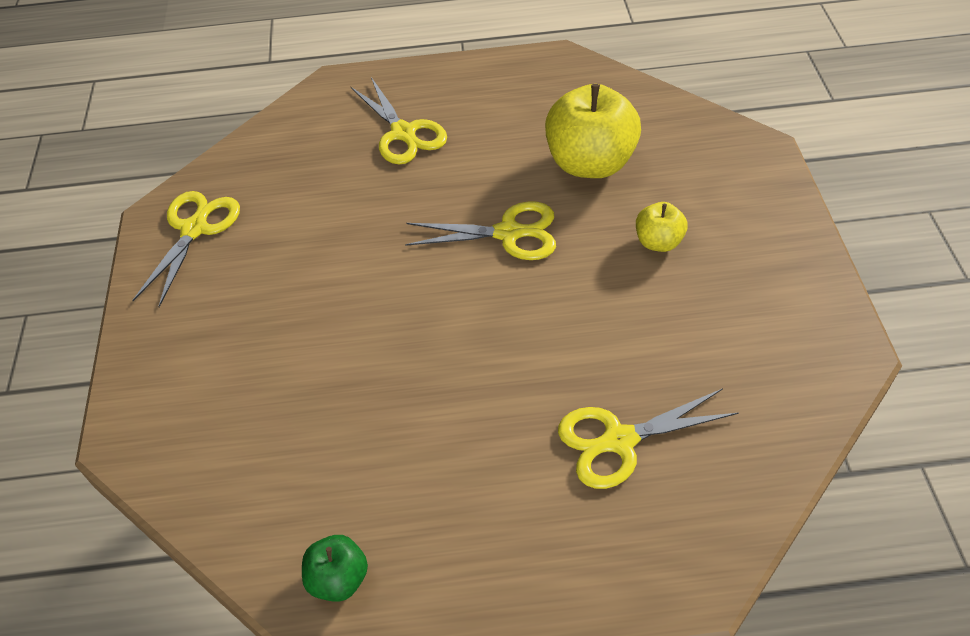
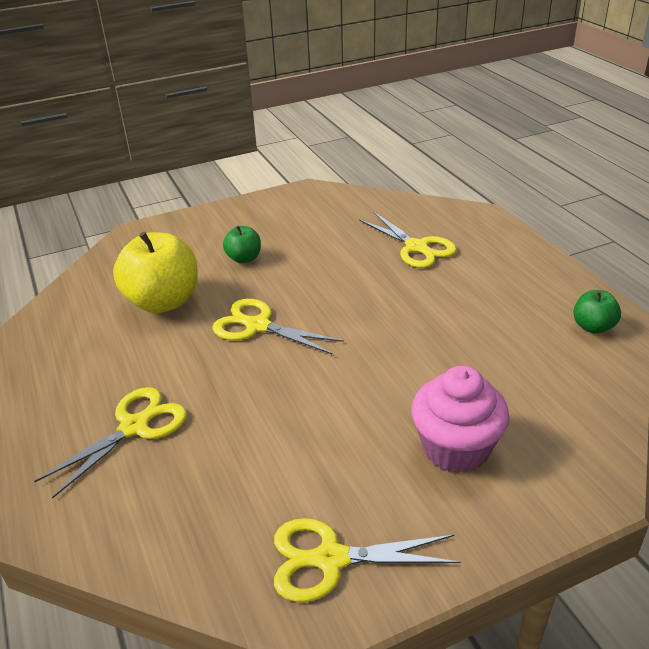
camera: 110 degrees left, 15 degrees down
(242, 345) = (456, 448): none -> pink cupcake
(508, 233) = (258, 326): yellow scissors -> yellow scissors turned 45 degrees counterclockwise
(658, 242) = (244, 258): yellow apple -> green apple

